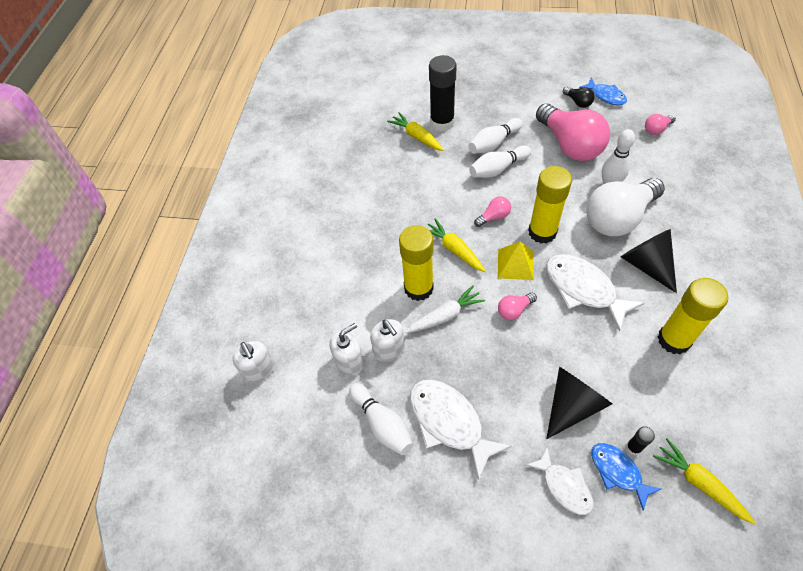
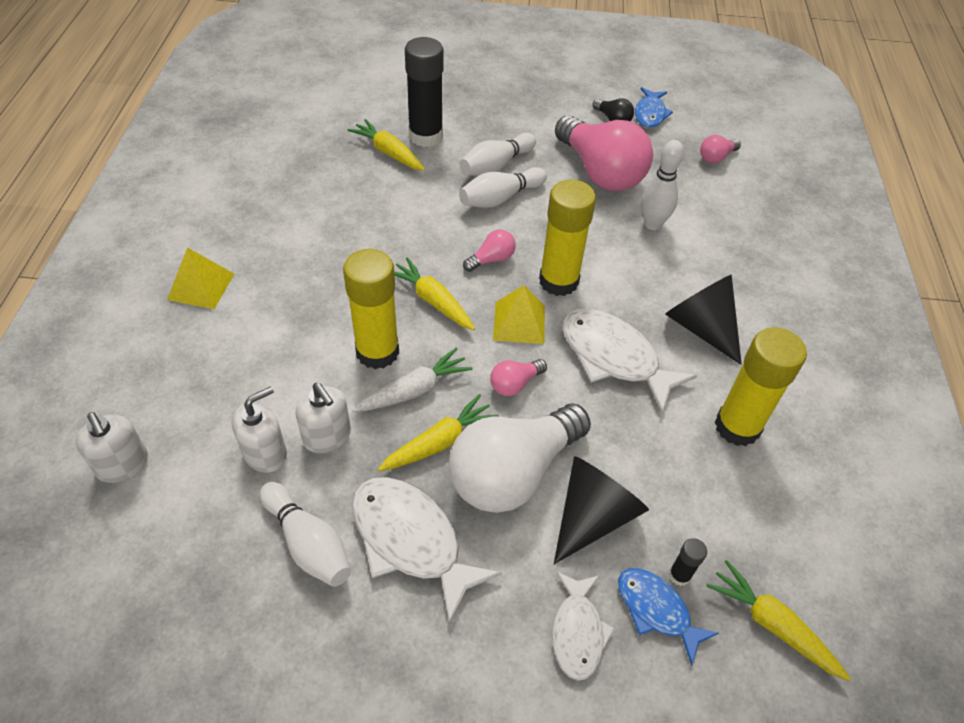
camera: 10 degrees left, 5 degrees down
(297, 243) = (201, 286): none -> yellow pyramid
(465, 353) = (440, 442): none -> yellow carrot
(564, 486) = (577, 632): white fish -> white fish turned 45 degrees clockwise
(606, 96) = (650, 114): blue fish -> blue fish turned 60 degrees clockwise
(618, 218) = (663, 266): white light bulb -> white light bulb (513, 473)

